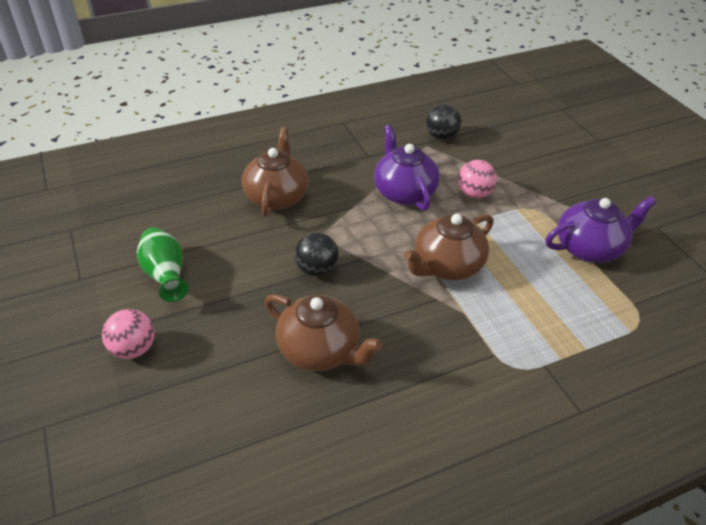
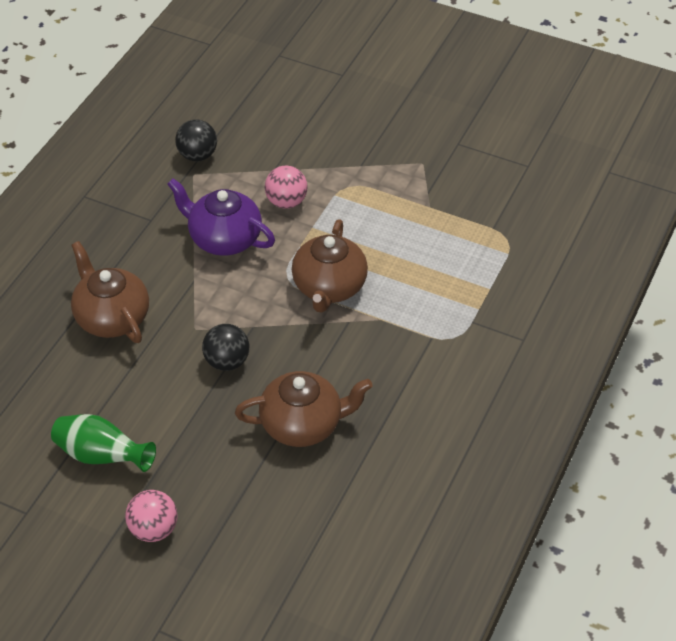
camera: 40 degrees left, 5 degrees up
(589, 248) = (423, 197): purple teapot -> none

